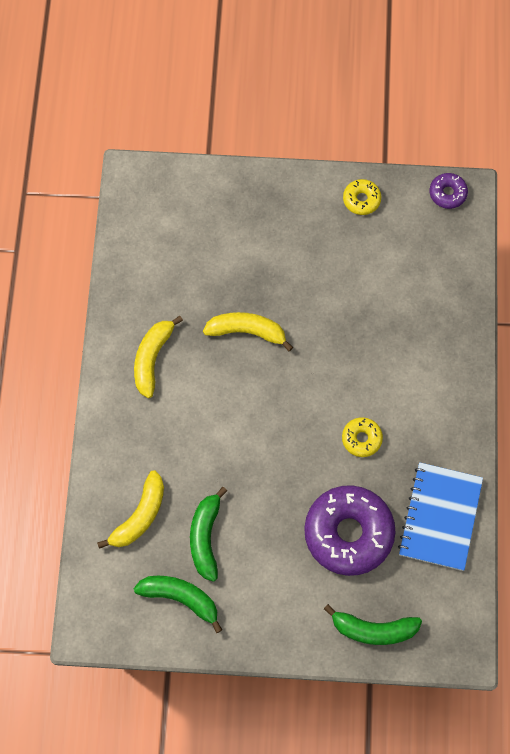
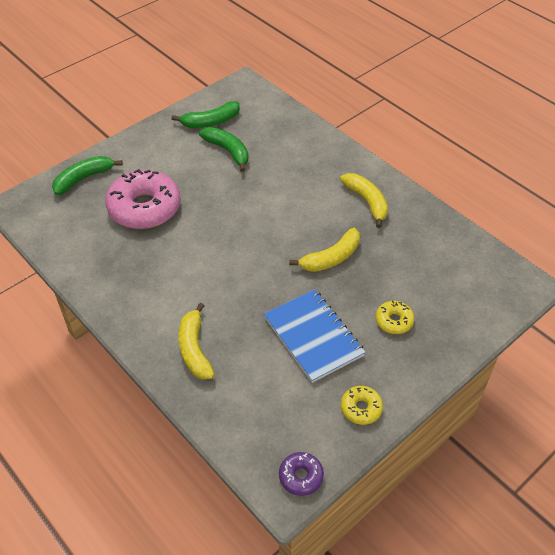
camera: 135 degrees right, 20 degrees down
(140, 515) = (276, 135): yellow banana -> yellow banana (194, 349)
(348, 533) = (144, 208): purple donut -> pink donut
(361, 439) = (187, 258): yellow donut -> yellow donut (394, 321)
(440, 517) = (91, 255): blue notebook -> blue notebook (313, 336)

